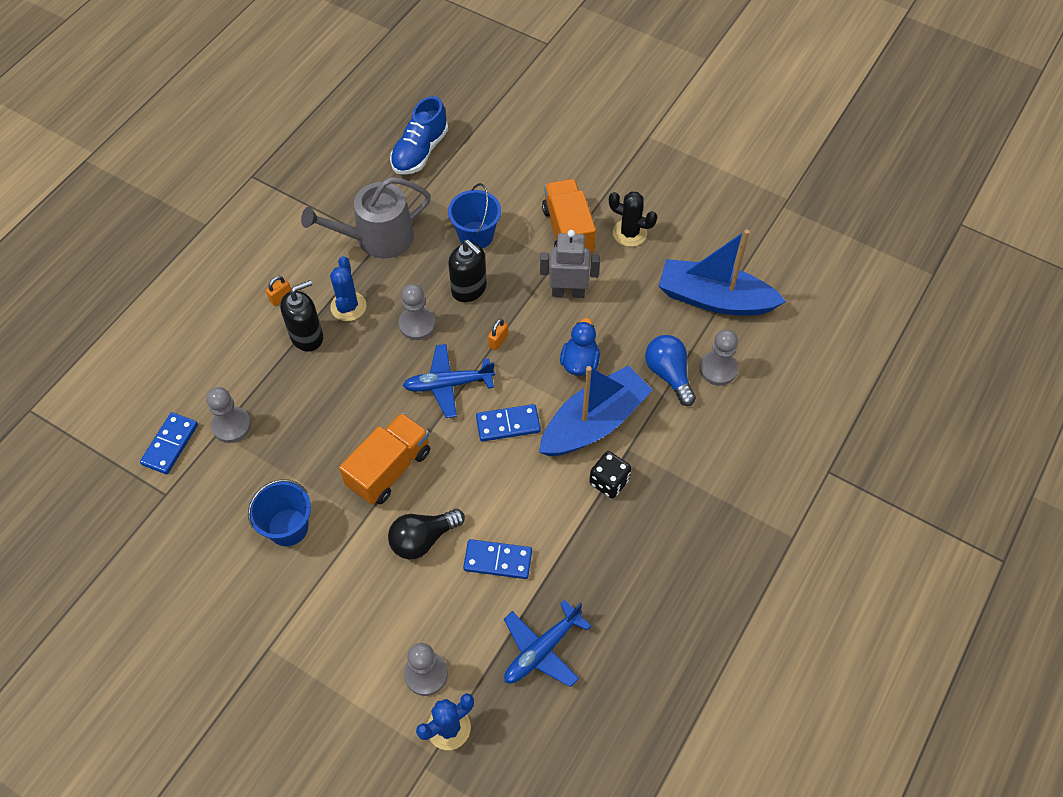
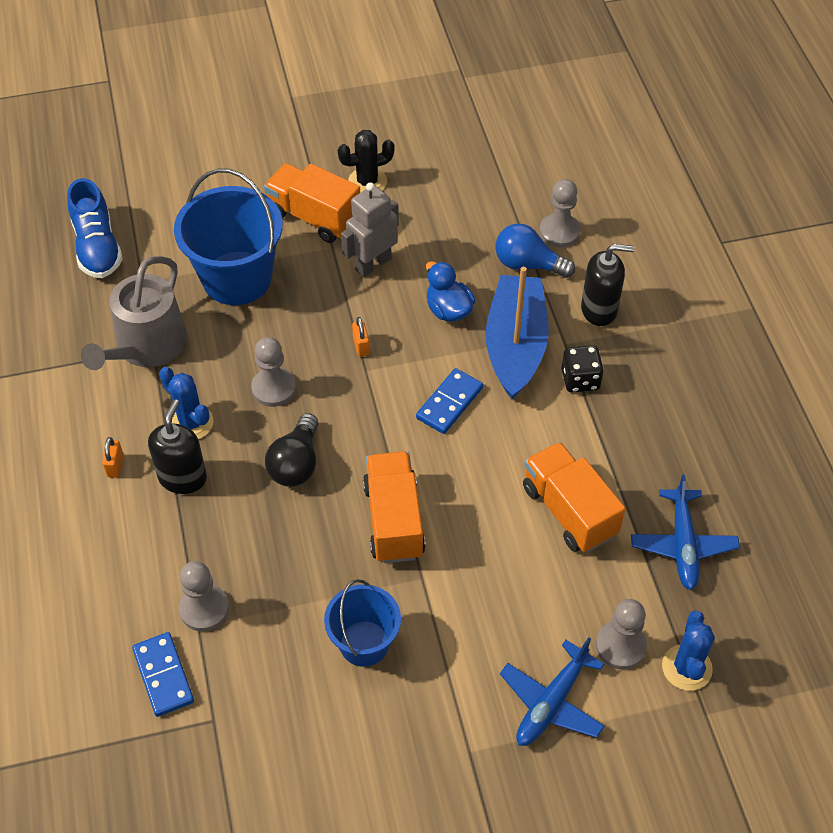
camera: 45 degrees left, 5 degrees down
(423, 539) = (491, 549): black light bulb -> black light bulb (296, 463)
(448, 384) = (361, 413): blue plane -> blue plane (551, 703)
(469, 289) = (285, 325): black soap dispenser -> black soap dispenser (599, 309)
(476, 235) = (237, 278): blue bucket -> blue bucket, size x1.67
(498, 560) = (569, 511): blue domino -> orange truck
(714, 299) = (494, 182): blue boat -> none

